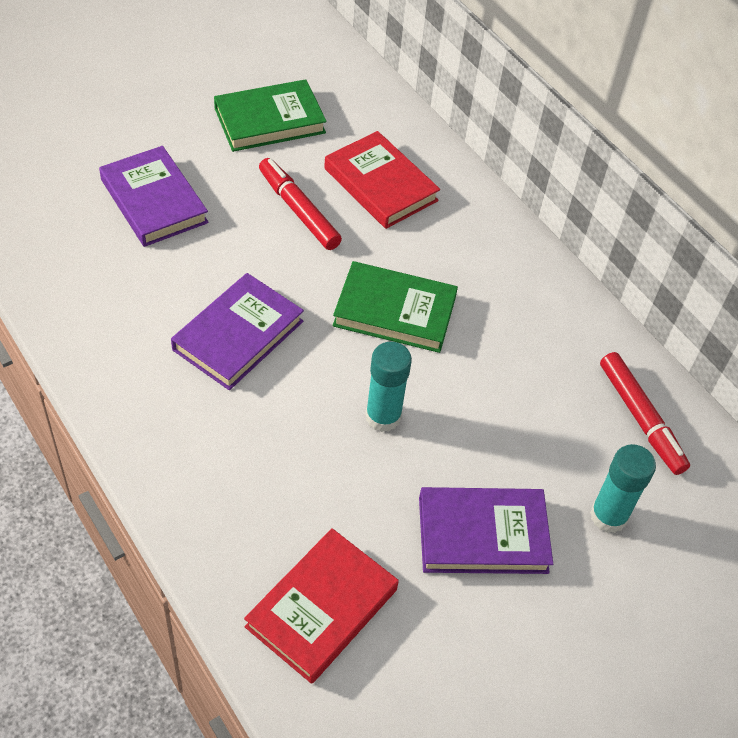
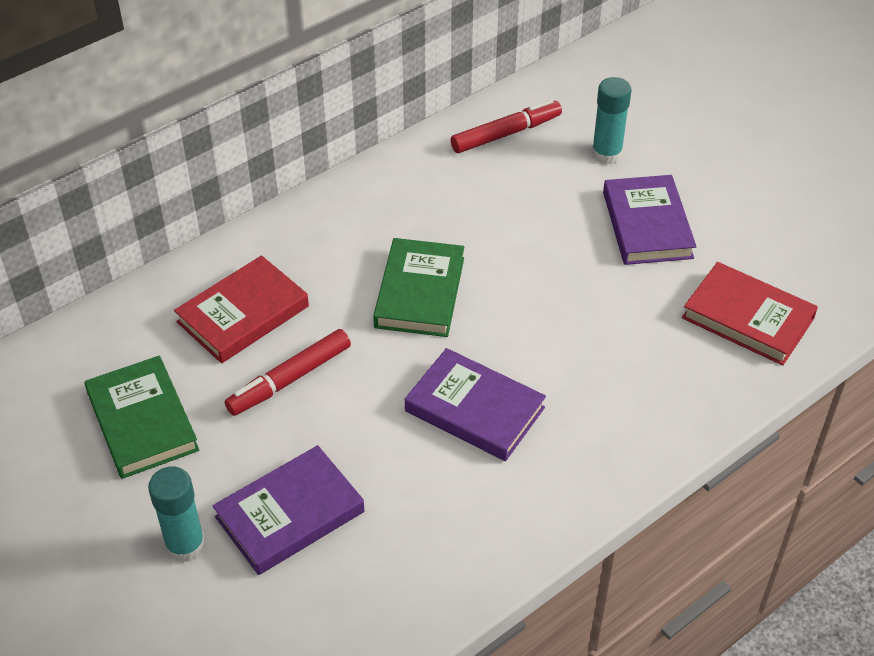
camera: 90 degrees left, 5 degrees down
(383, 416) = (546, 293): turquoise glue stick -> turquoise glue stick (185, 545)

